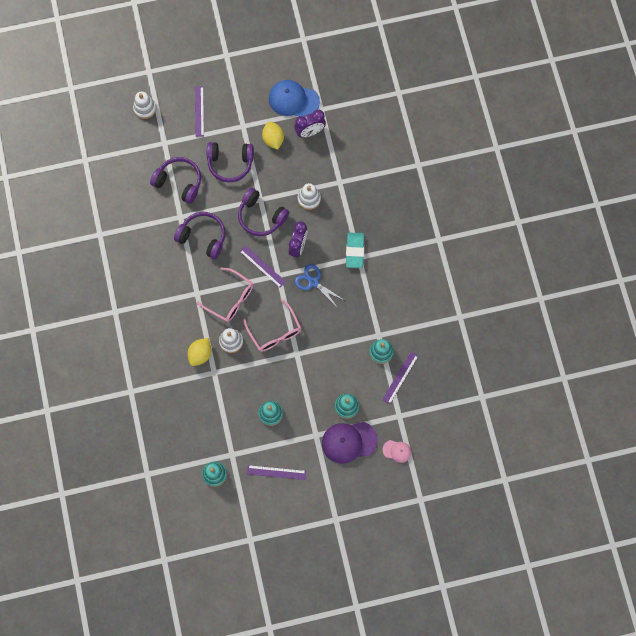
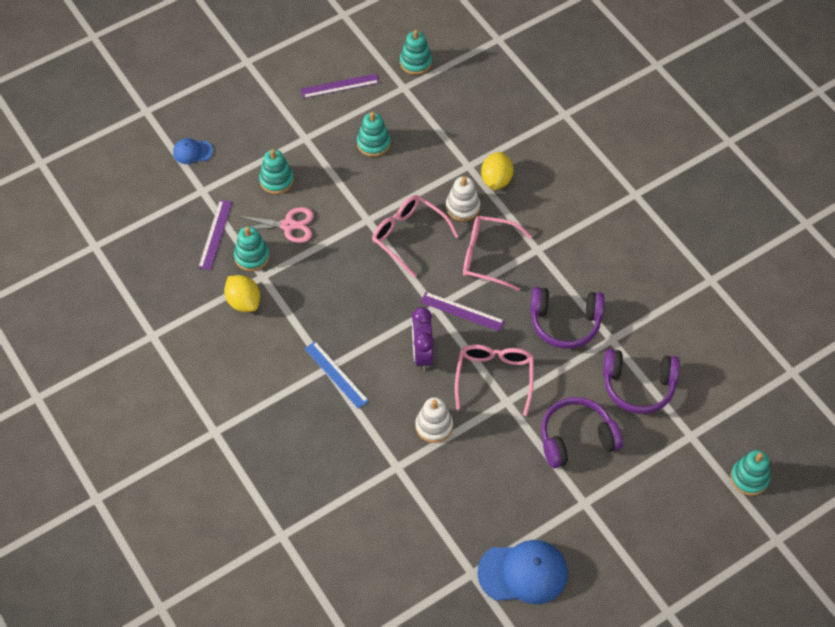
camera: 160 degrees right, 15 degrees down
(145, 108) = (749, 478): white stacking toy -> turquoise stacking toy
(199, 111) = (664, 502): purple ruler -> none
(261, 217) = (494, 377): purple headphones -> pink glasses
(273, 139) = (527, 497): yellow lemon -> yellow lemon (244, 302)
(310, 132) = (474, 529): purple clock -> none
(313, 282) = (380, 314): blue scissors -> none
(349, 442) = (259, 143): purple cap -> none
(350, 367) = (288, 225): none -> pink scissors
(355, 251) = (336, 374): turquoise eraser -> blue ruler
(397, 451) = (192, 152): pink cap -> blue cap

